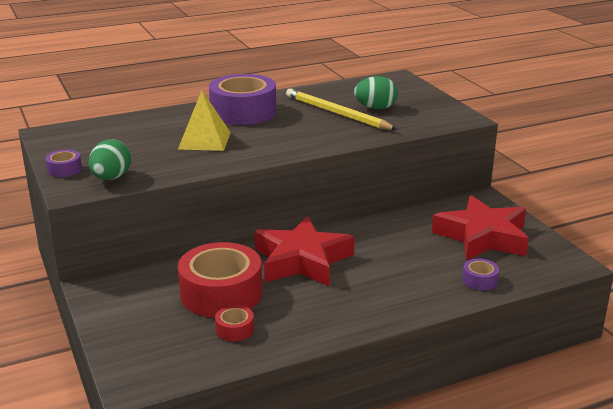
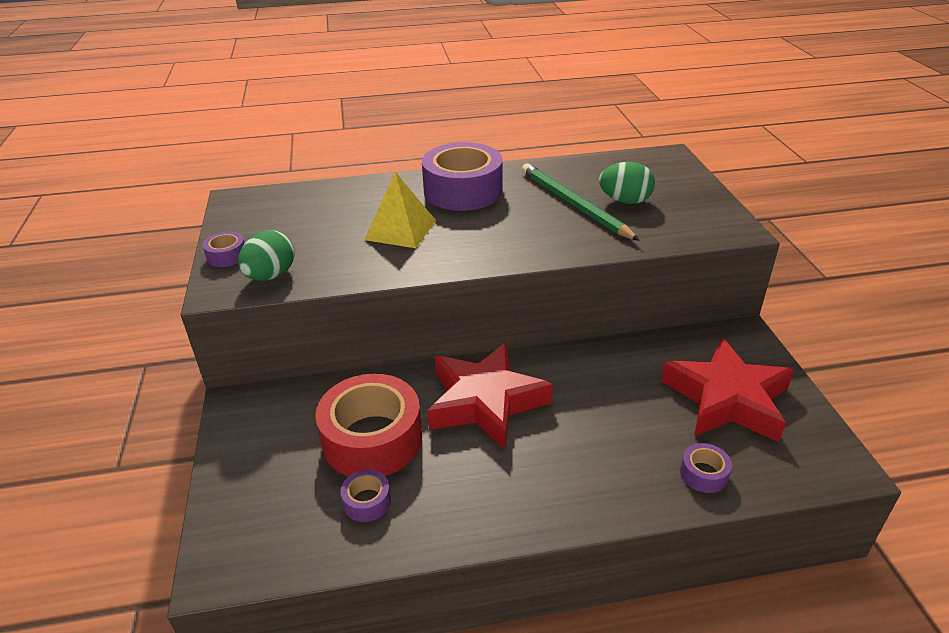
camera: 15 degrees right, 10 degrees up
(235, 329) = (367, 501): red tape -> purple tape
(337, 113) = (574, 204): yellow pencil -> green pencil

